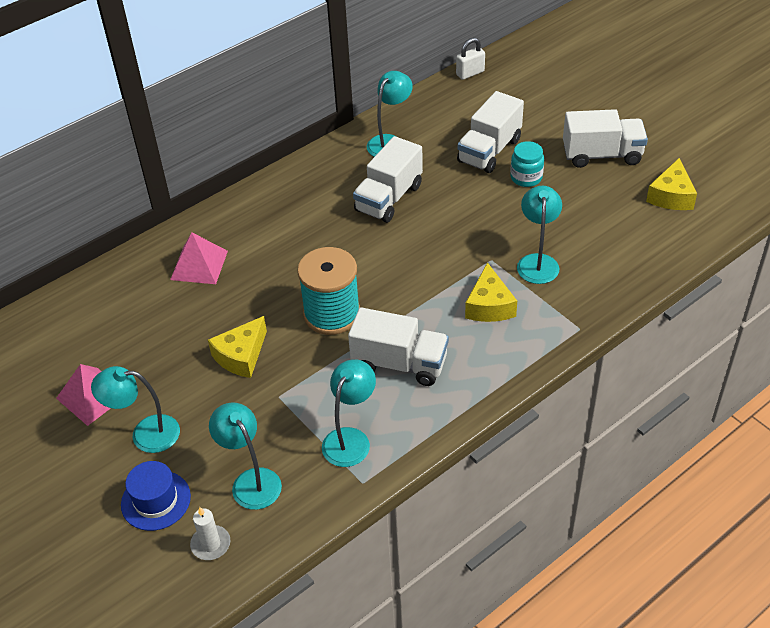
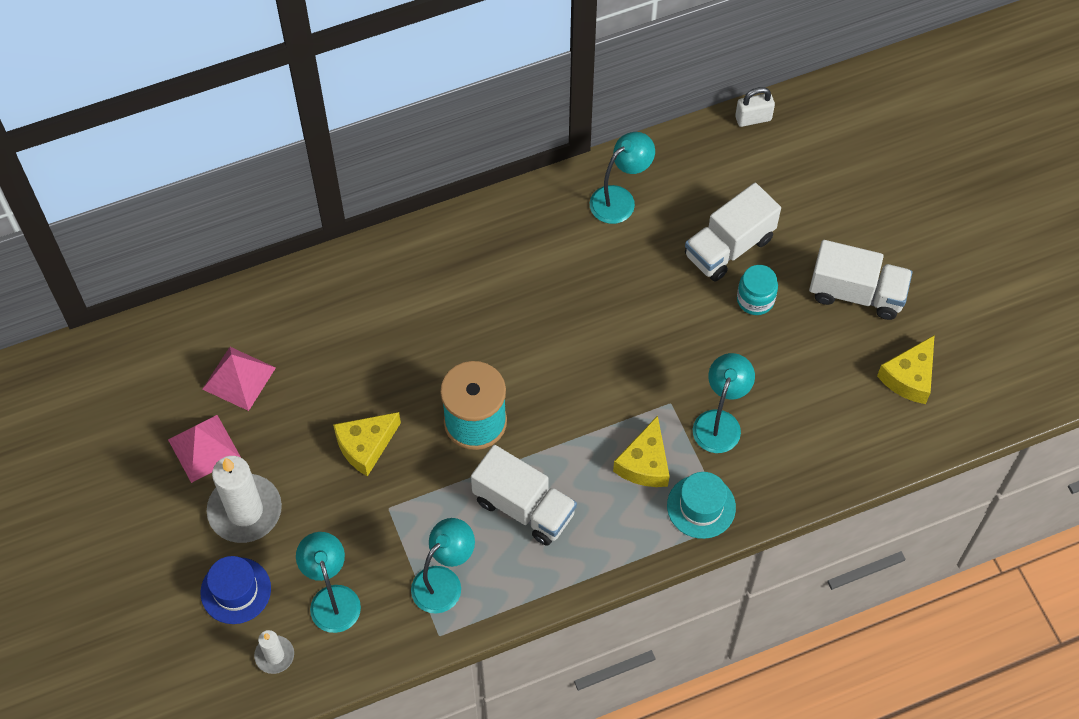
camera: 15 degrees right, 15 degrees up
(145, 434) = (245, 510): turquoise lamp -> white candle
(199, 265) = (355, 312): pink pyramid -> pink pyramid (239, 378)
(389, 198) = (589, 282): white truck -> none
(551, 323) = (701, 506): none -> turquoise hat

